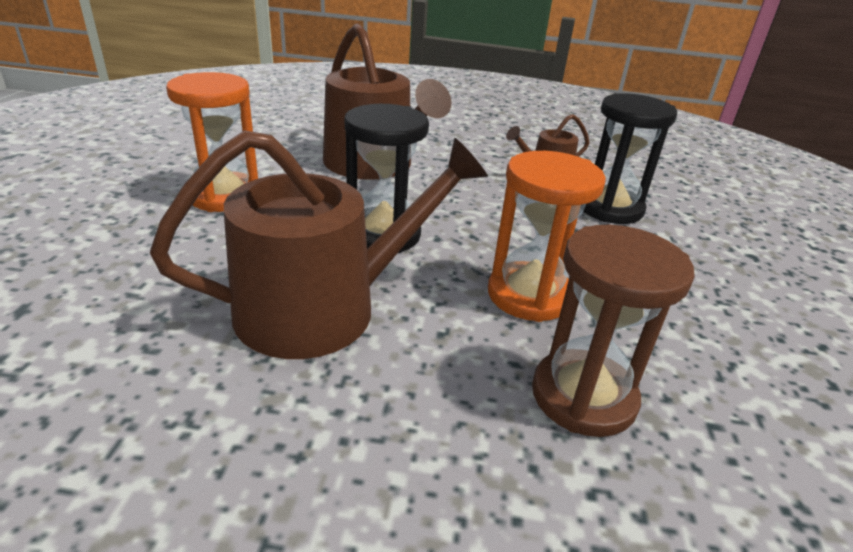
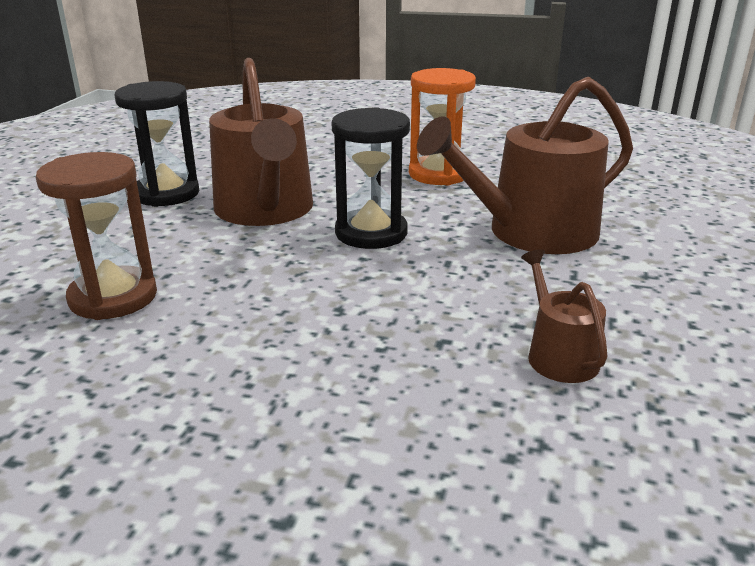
camera: 100 degrees right, 5 degrees down
(529, 295) = (251, 293): orange hourglass -> none
(610, 208) = (444, 395): black hourglass -> black hourglass (166, 194)

